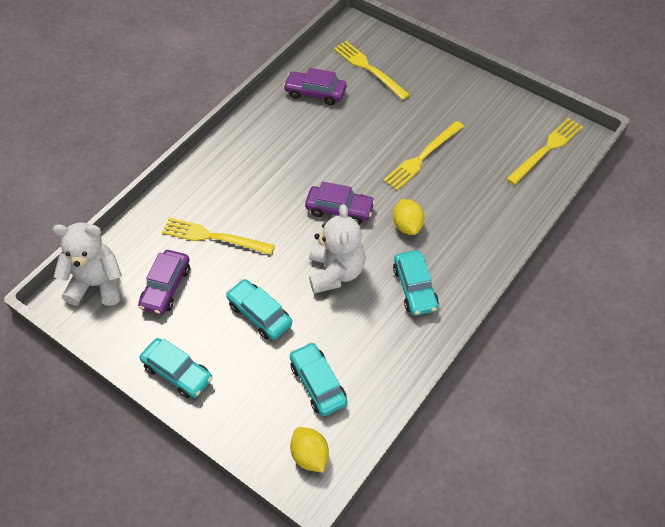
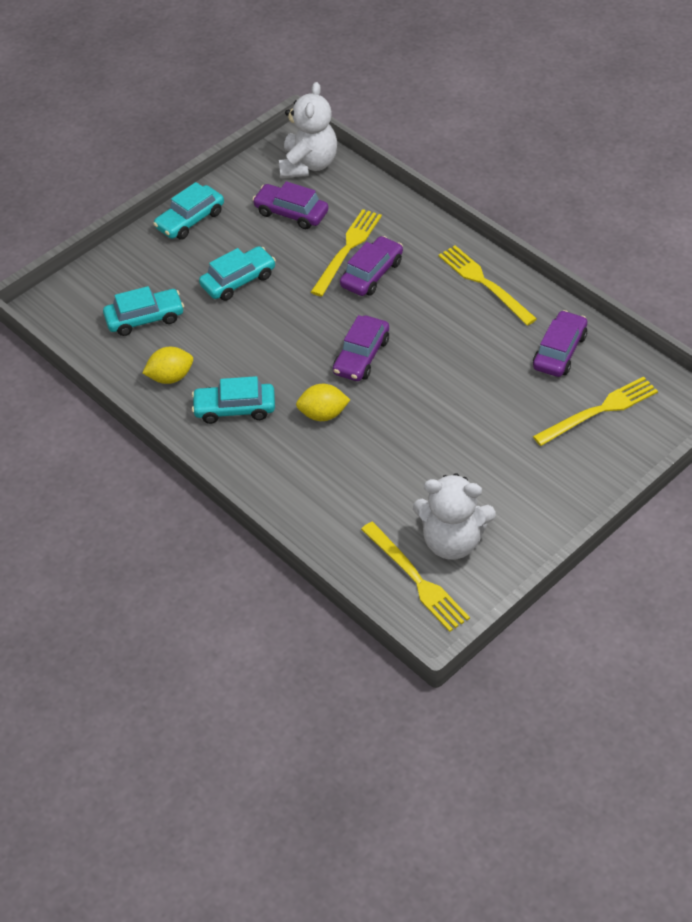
camera: 100 degrees right, 5 degrees down
(243, 215) = (372, 274): none -> purple car
(310, 456) = (72, 306): yellow lemon -> yellow lemon (170, 377)
(336, 272) = (274, 344): white teddy bear -> white teddy bear (452, 541)
(422, 157) = (428, 444): yellow fork -> yellow fork (484, 283)

